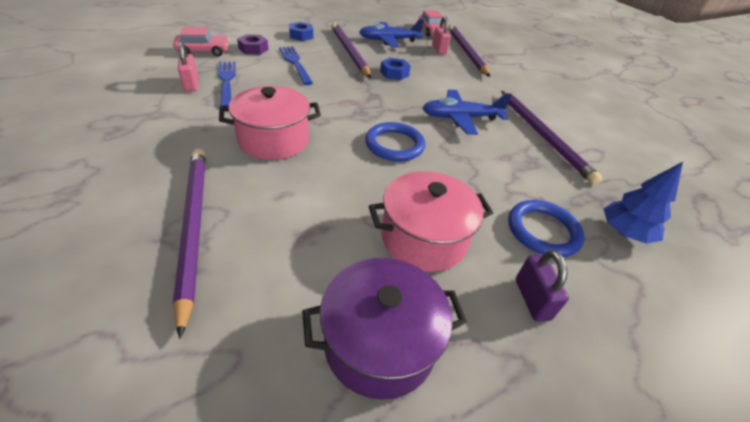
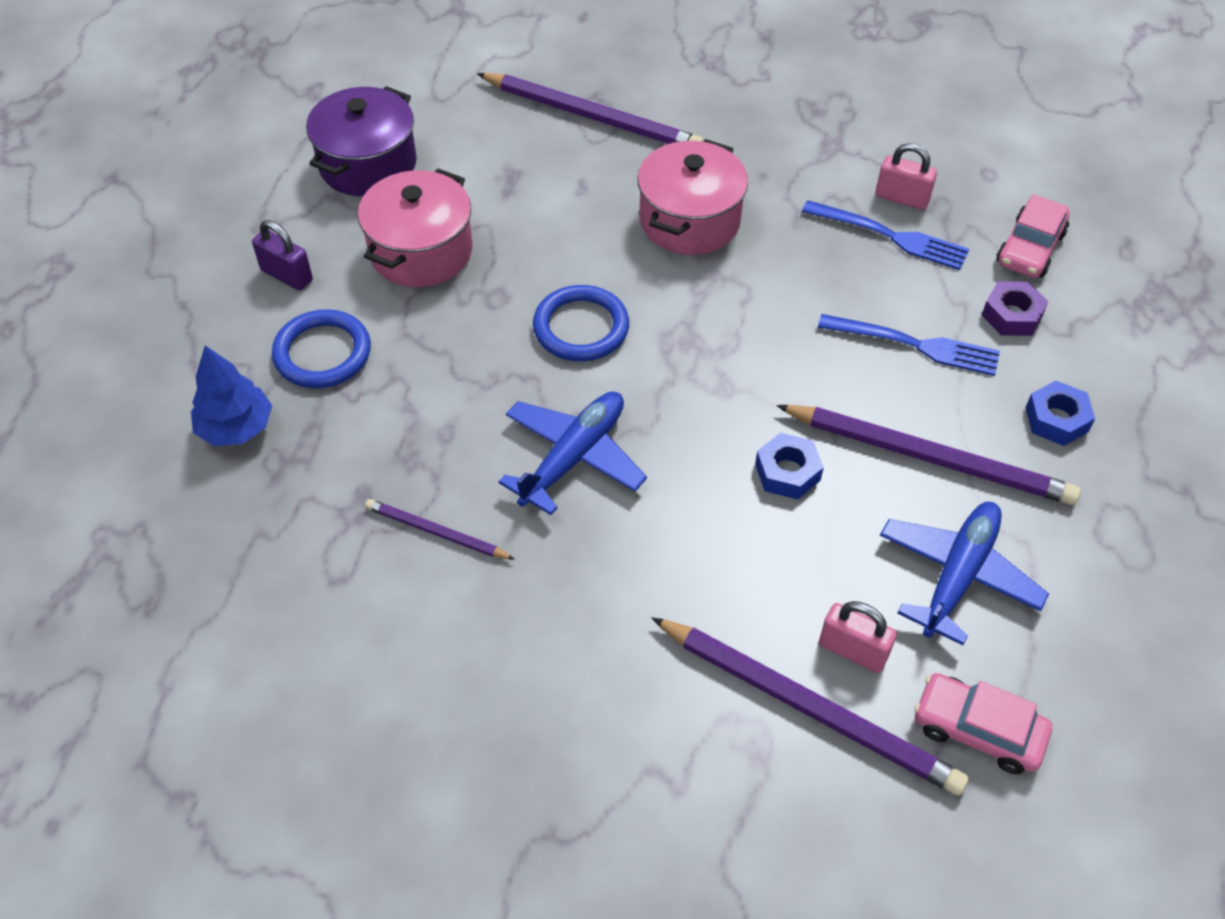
camera: 135 degrees right, 10 degrees up
(542, 136) = (437, 532): purple pencil -> purple pencil, size x0.52

